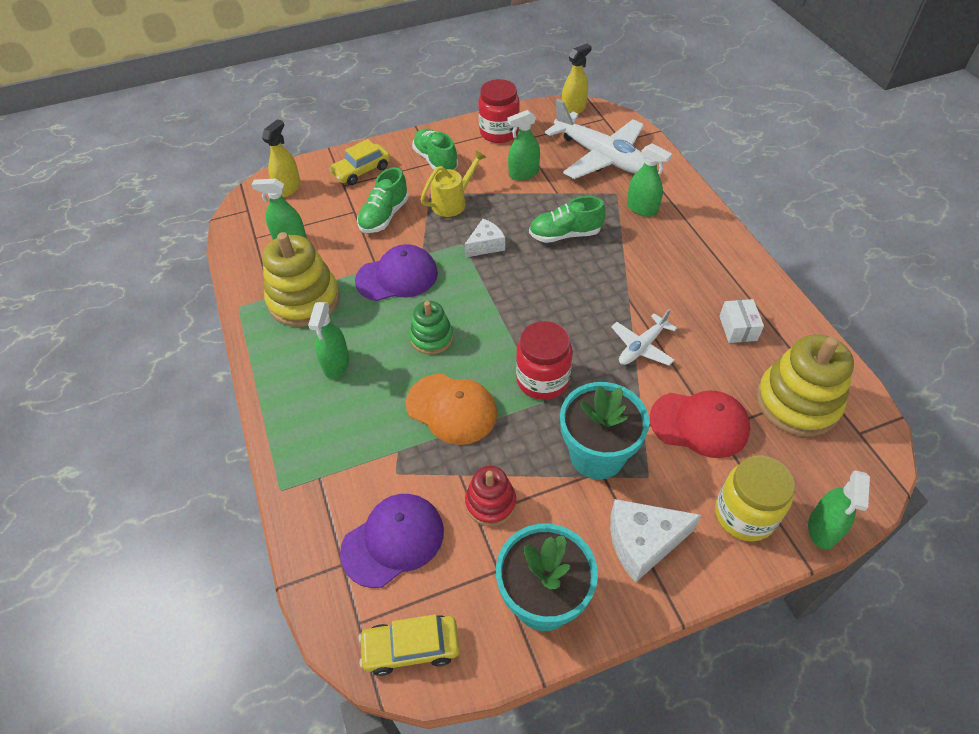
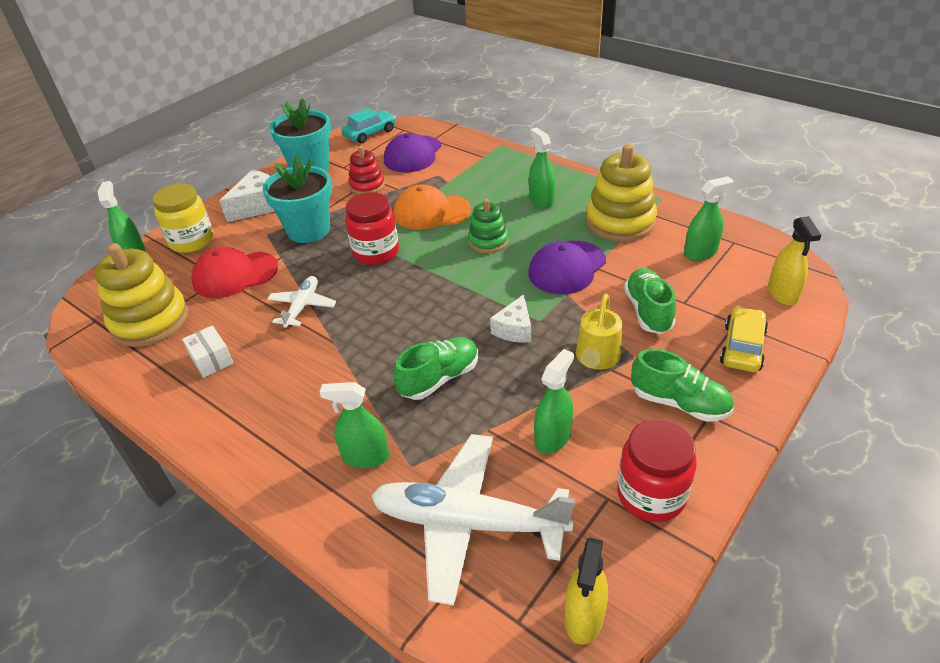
camera: 150 degrees right, 10 degrees down
(411, 648) = (370, 133): yellow car -> turquoise car

